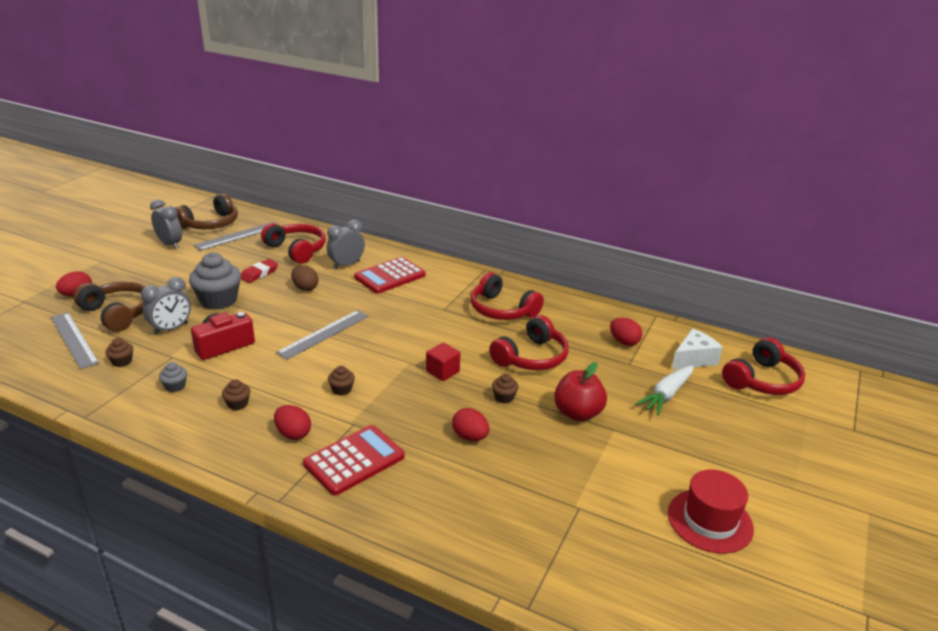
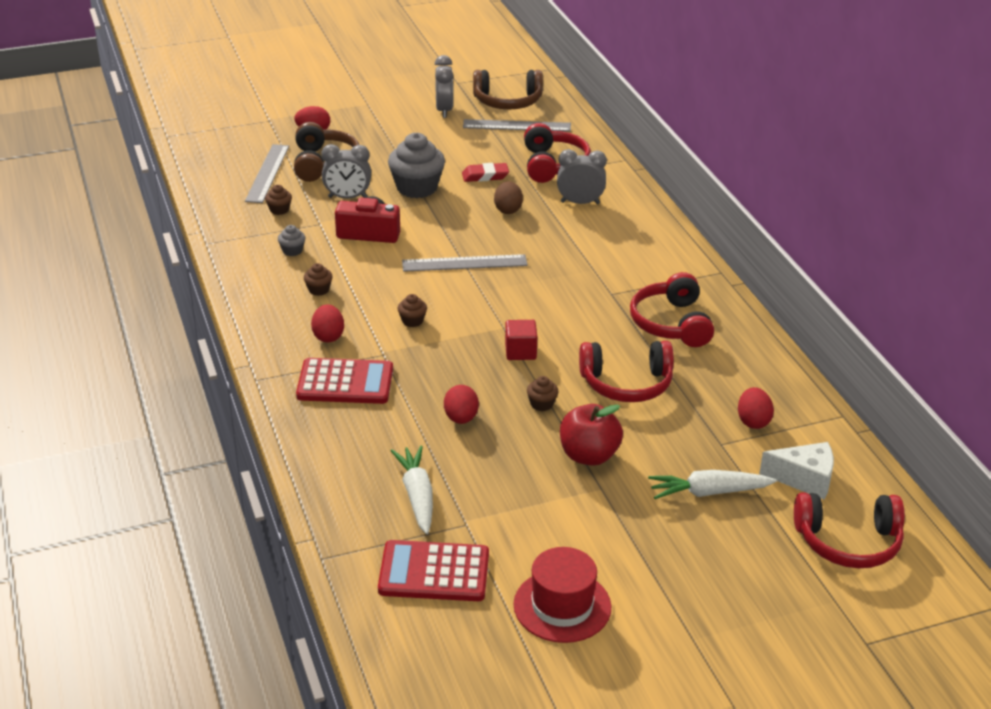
camera: 45 degrees right, 5 degrees up
(390, 276) = (607, 234): red calculator -> red calculator (434, 572)
(521, 510) = (417, 496): none -> white carrot

